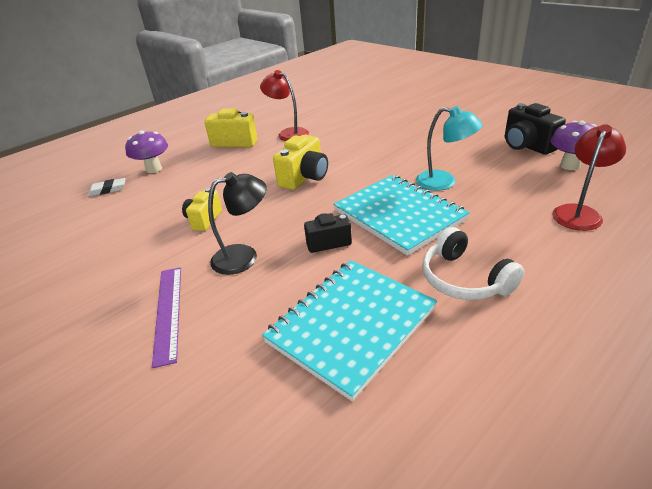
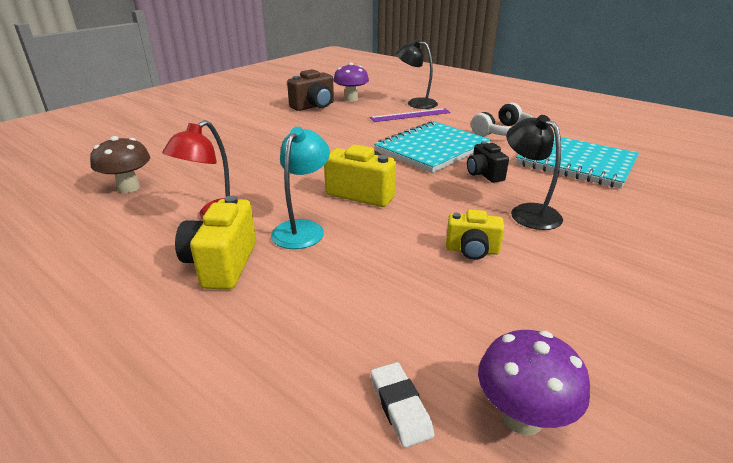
camera: 100 degrees left, 5 degrees down
(154, 169) = (311, 353): purple mushroom -> purple mushroom (522, 417)
(168, 312) = (635, 240): purple ruler -> purple ruler (410, 115)
(334, 106) = (129, 188): none -> brown mushroom
(444, 182) = (375, 133): turquoise lamp -> turquoise lamp (302, 228)
(526, 146) = (314, 106): black camera -> brown camera
(579, 212) = (416, 103): red lamp -> black lamp

